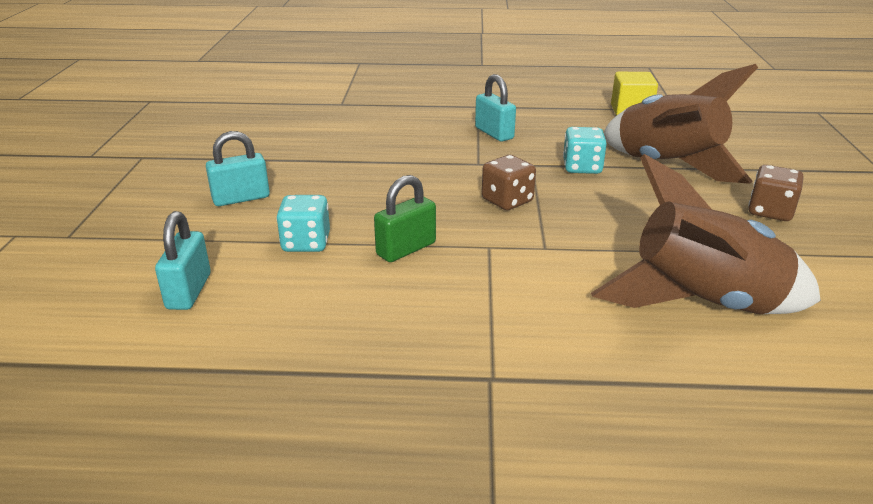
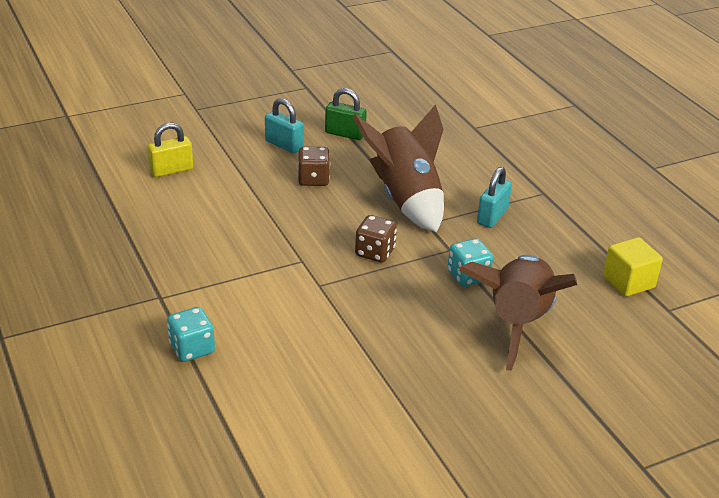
camera: 60 degrees right, 5 degrees up
(189, 291) = (171, 170): turquoise padlock -> yellow padlock
(306, 243) = (249, 189): turquoise dice -> turquoise dice (192, 348)
(406, 249) = (272, 228): green padlock -> green padlock (345, 134)
(702, 303) = (296, 369): brown rocket -> brown rocket (405, 199)
(770, 211) = (475, 393): brown dice -> brown dice (313, 179)

